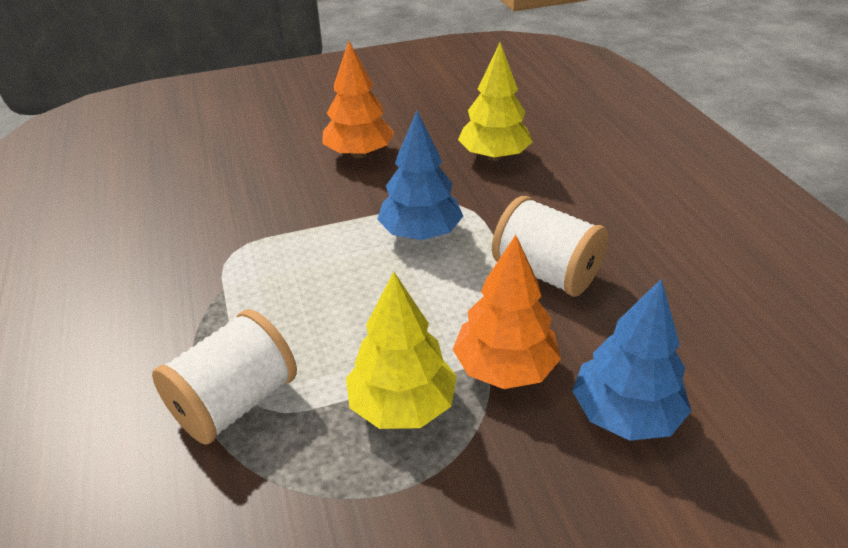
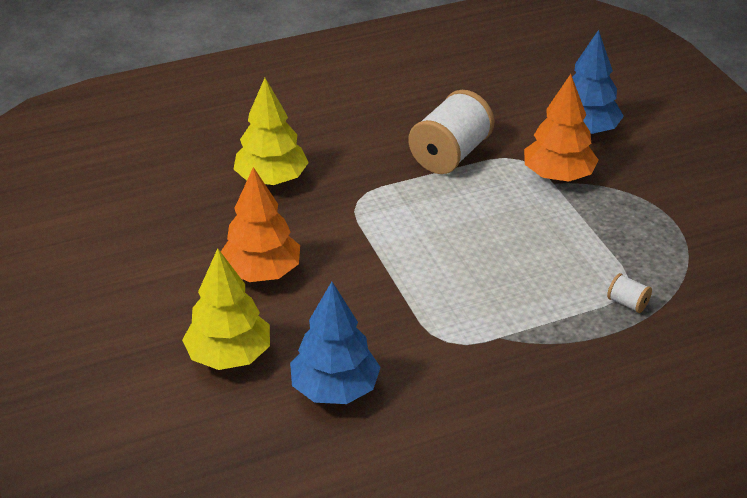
camera: 95 degrees left, 0 degrees up
(235, 403) = (627, 303): white spool -> white spool, size x0.43
(402, 405) = (605, 220): yellow tree -> yellow tree (229, 356)
(420, 233) = (404, 221): blue tree -> blue tree (335, 389)

